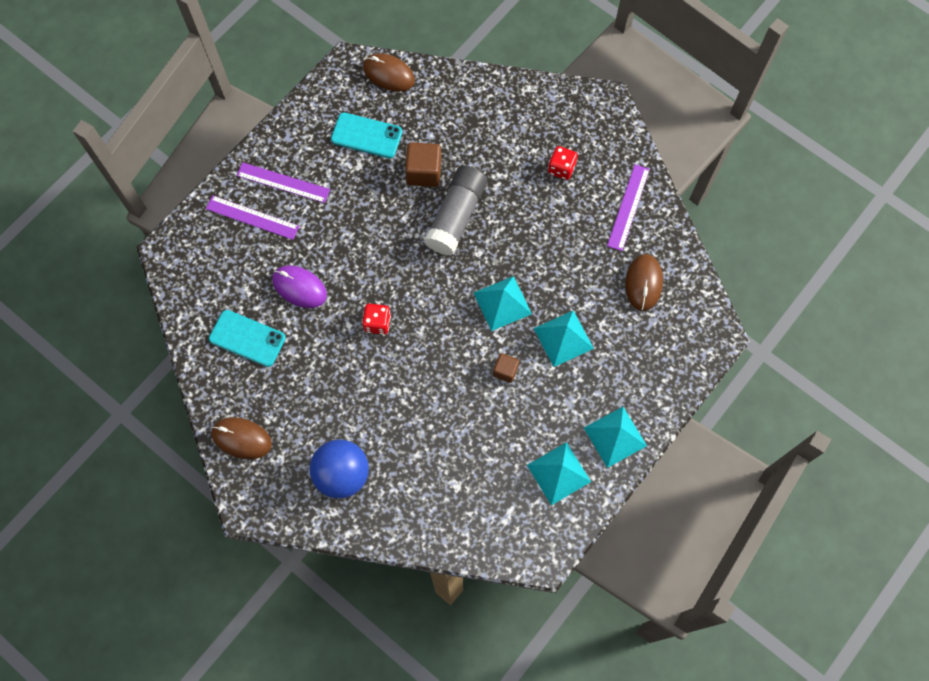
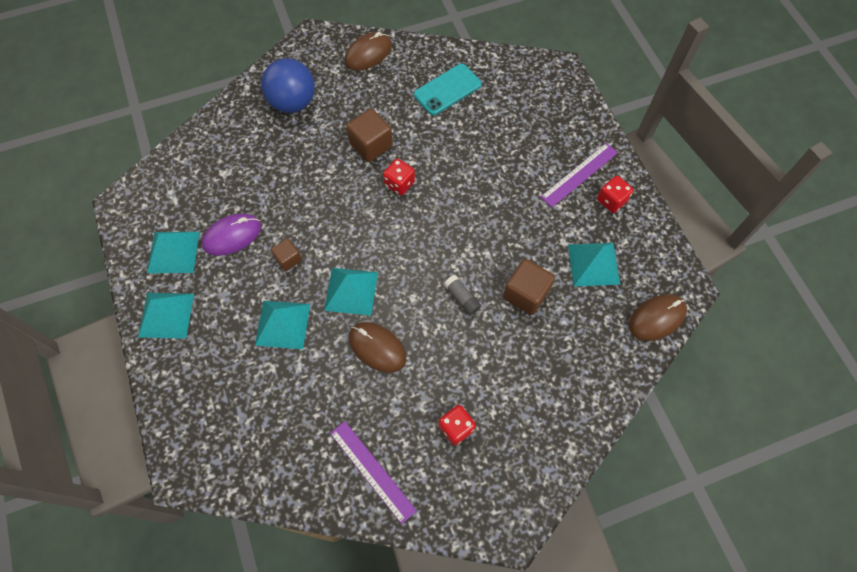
camera: 120 degrees right, 5 degrees down
(252, 217) = (557, 137): purple ruler -> none
(296, 147) = (611, 200): none -> red dice
(299, 287) = (469, 143): purple mouse -> purple mouse (232, 236)
(350, 371) = (371, 145): none -> brown cube
(366, 136) = (593, 264): turquoise phone -> turquoise pyramid
(456, 216) = (462, 298): grey glue stick -> grey glue stick, size x0.44
(643, 283) = (283, 433): brown mouse -> brown mouse (377, 348)

